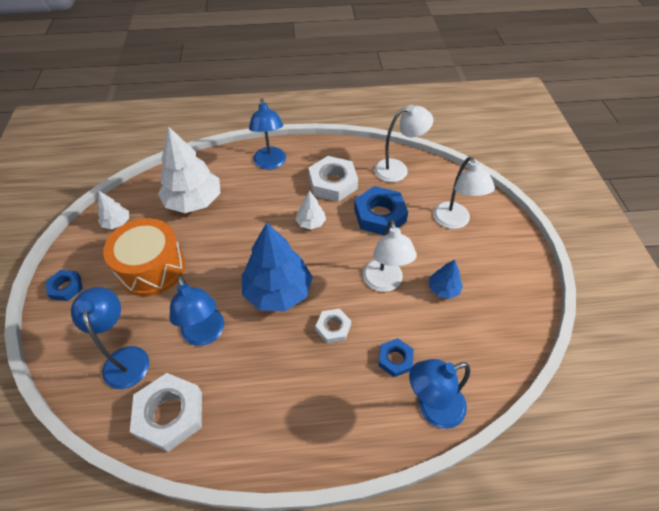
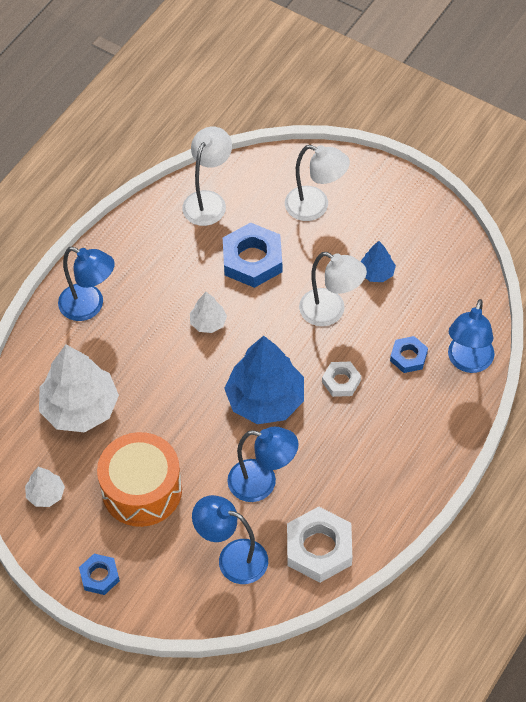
camera: 50 degrees left, 5 degrees up
(333, 183) = (173, 269): white nut -> none

